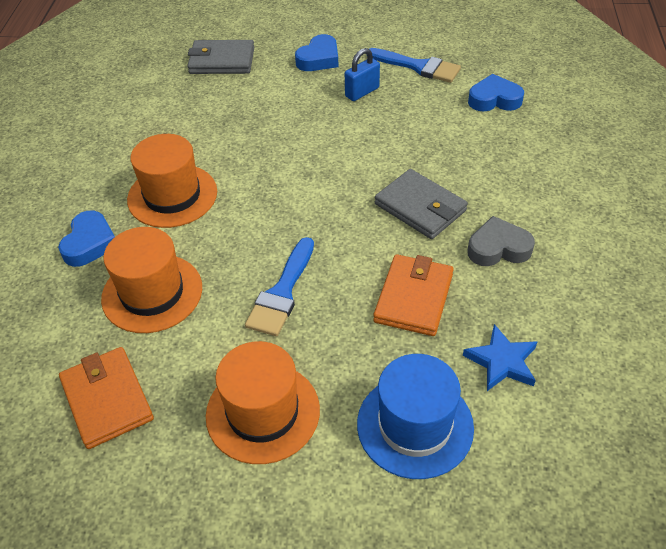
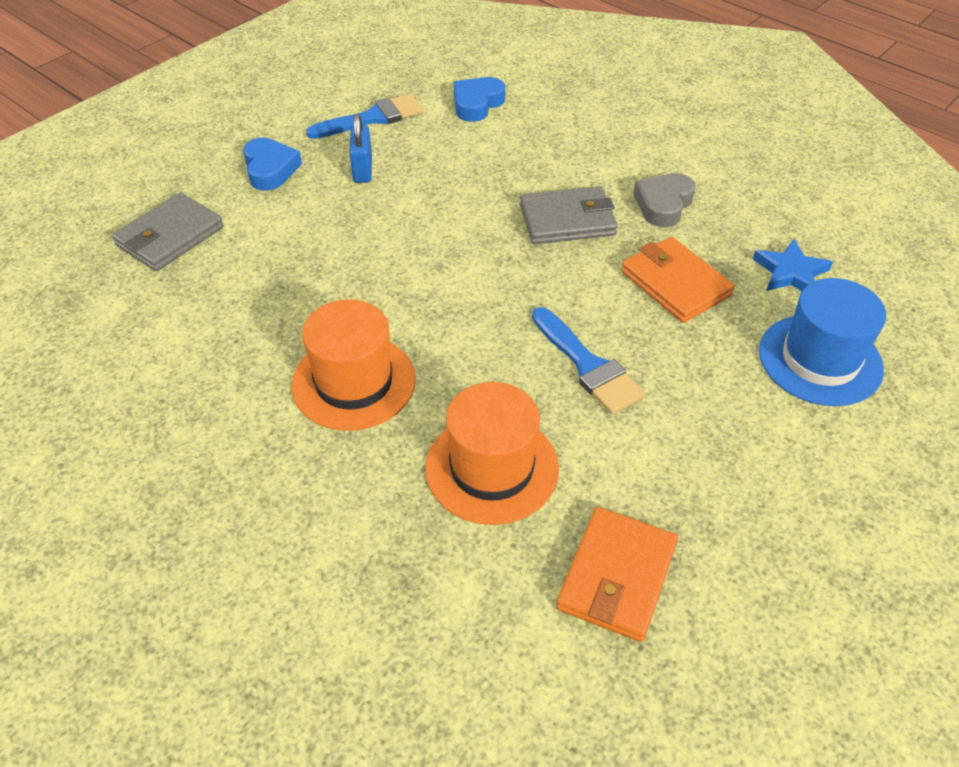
camera: 55 degrees left, 0 degrees up
(90, 243) = (354, 490): blue heart -> none
(107, 399) = (617, 576): orange wallet -> orange wallet turned 75 degrees counterclockwise
(263, 412) = (730, 454): orange hat -> none

